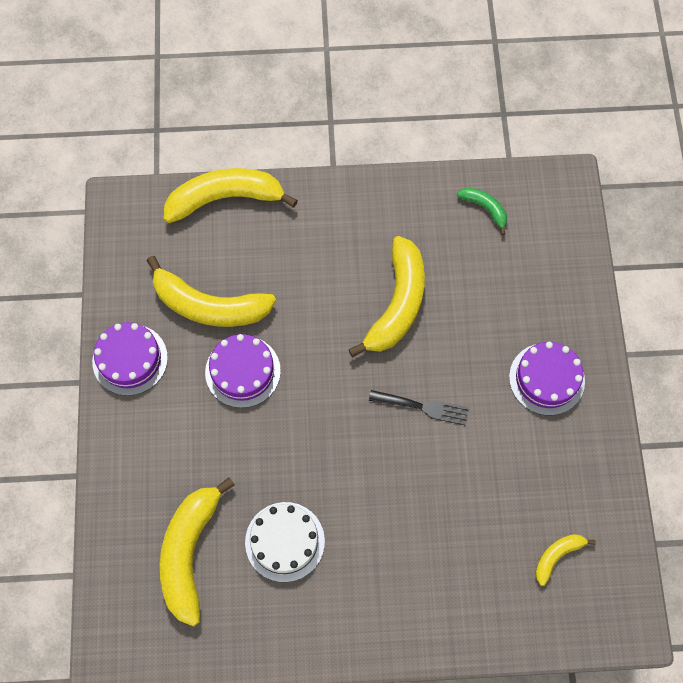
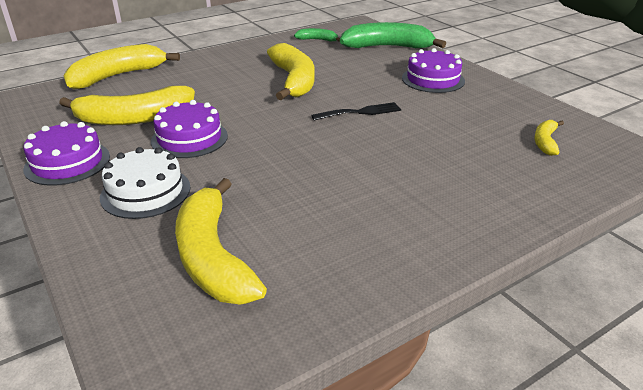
camera: 30 degrees left, 35 degrees down
(285, 541) = (311, 213): white cake -> white cake (145, 192)
(555, 271) = (388, 47): none -> green banana

